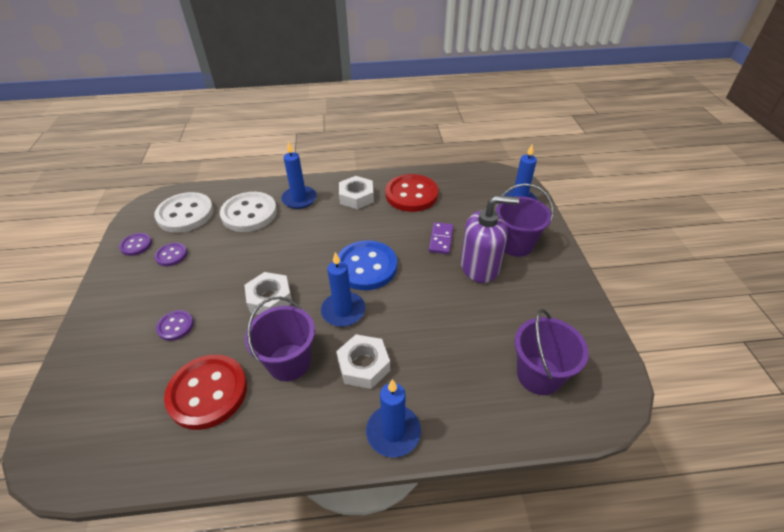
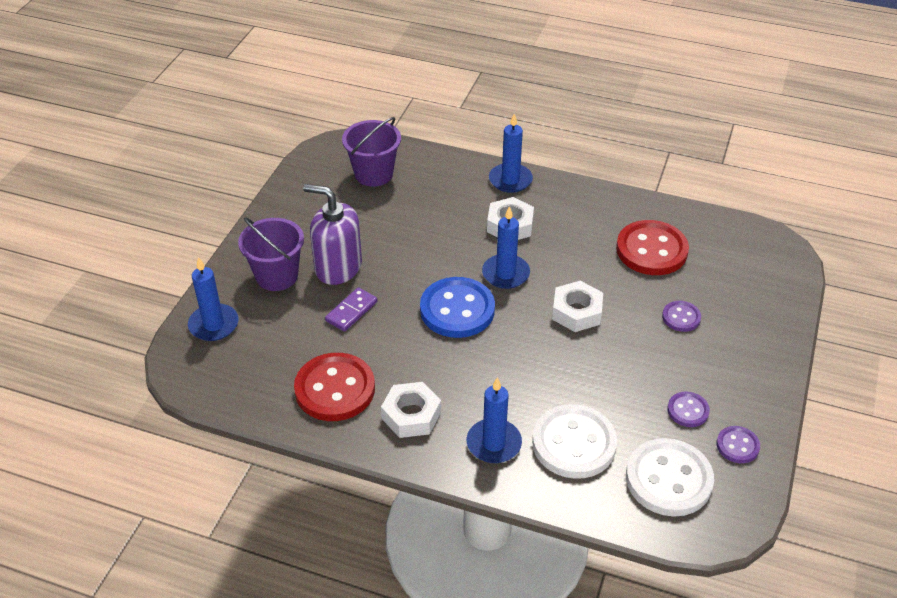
camera: 155 degrees left, 0 degrees up
(289, 362) = (574, 249): purple bucket -> none

